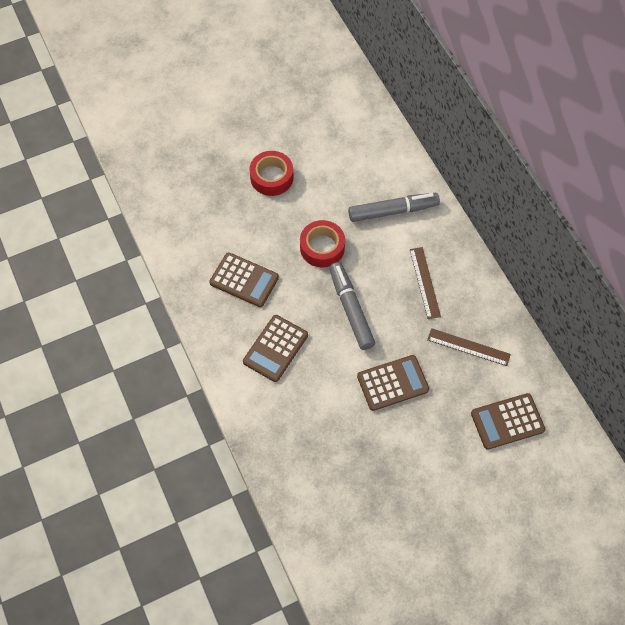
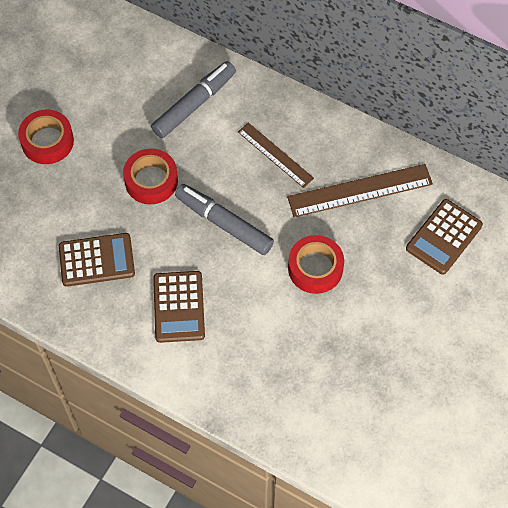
camera: 35 degrees left, 0 degrees up
(392, 383) = (315, 268): brown calculator -> red tape
(468, 347) = (360, 190): brown ruler -> brown ruler, size x1.55

